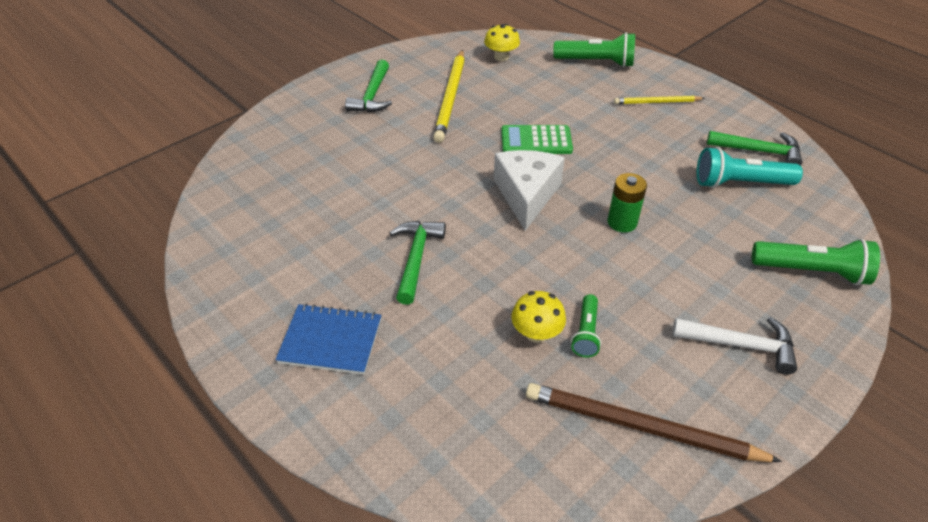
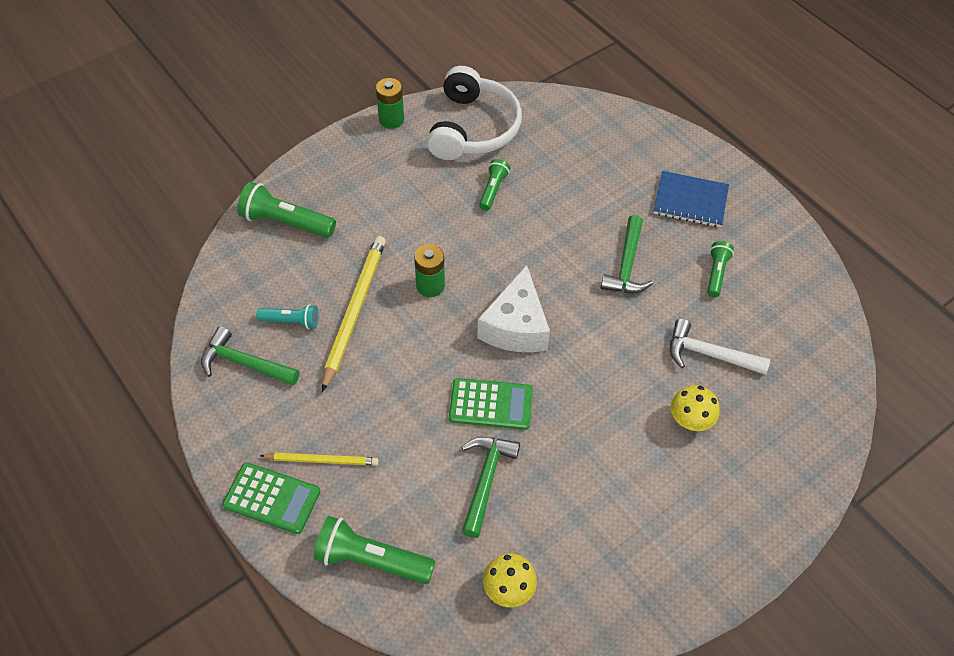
camera: 175 degrees left, 10 degrees up
(316, 258) = (716, 273): none -> green flashlight
(372, 95) = (693, 511): green hammer -> green hammer (486, 480)
(451, 97) = (587, 497): yellow pencil -> yellow pencil (354, 311)
(536, 333) = (531, 193): yellow mushroom -> yellow mushroom (690, 420)
(642, 427) = (473, 128): brown pencil -> white headphones
(681, 82) = (272, 498): none -> green calculator
(740, 183) = (291, 321): turquoise flashlight -> turquoise flashlight, size x0.59
(740, 345) = (379, 171): white hammer -> white hammer (709, 354)
(768, 431) = (391, 119): none -> green battery

